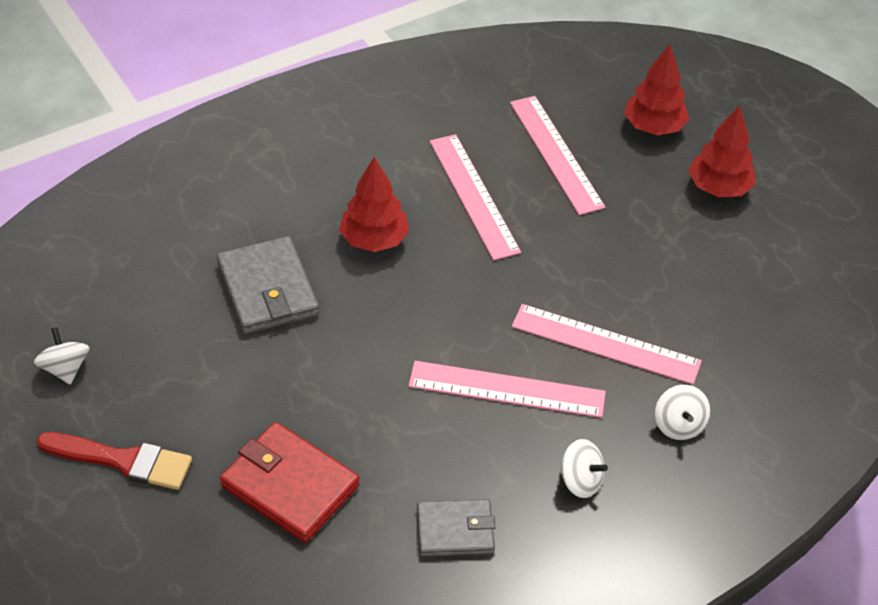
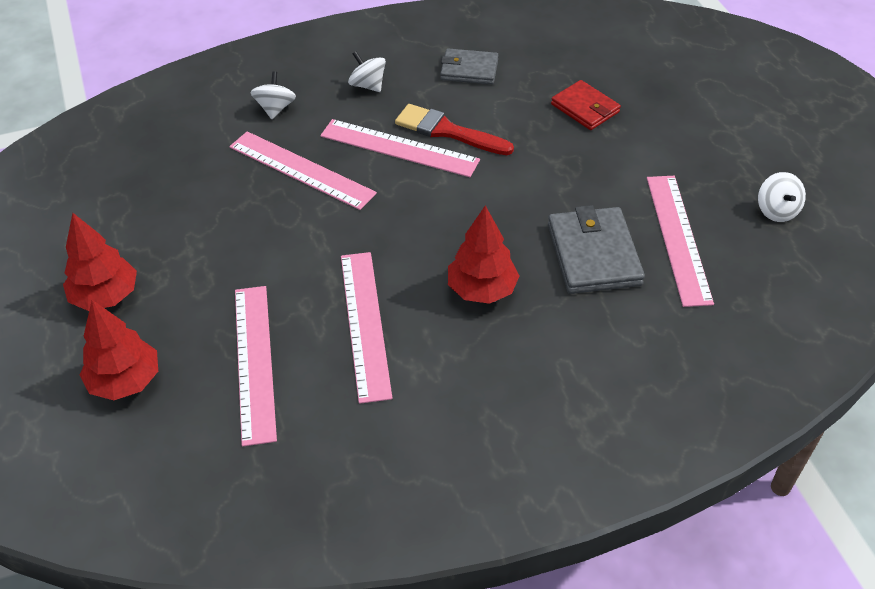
camera: 165 degrees left, 0 degrees up
(123, 461) = (716, 139): red brush -> red brush (447, 131)
(179, 320) = (678, 238): none -> pink ruler
(290, 486) = (585, 108): red wallet -> red wallet, size x0.66

